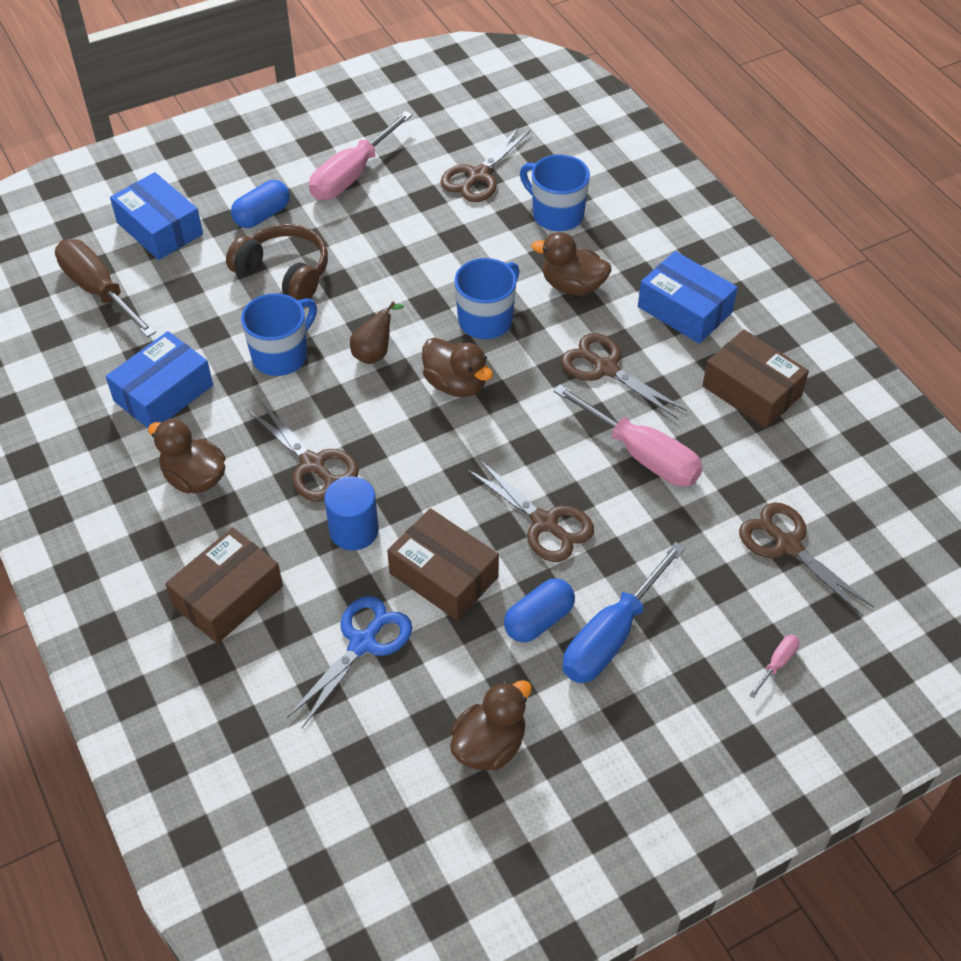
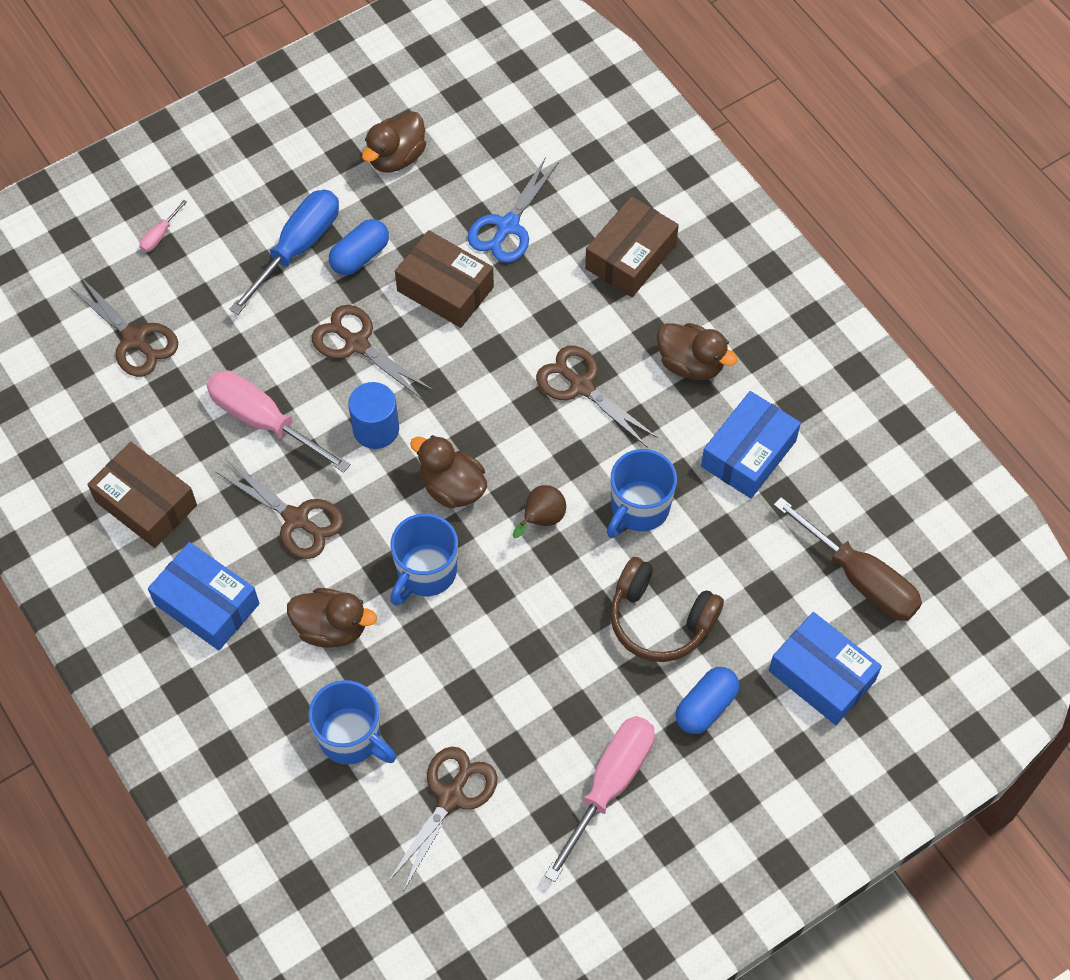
camera: 175 degrees right, 10 degrees up
(354, 530) = (531, 324): blue cylinder -> blue cylinder (376, 429)

